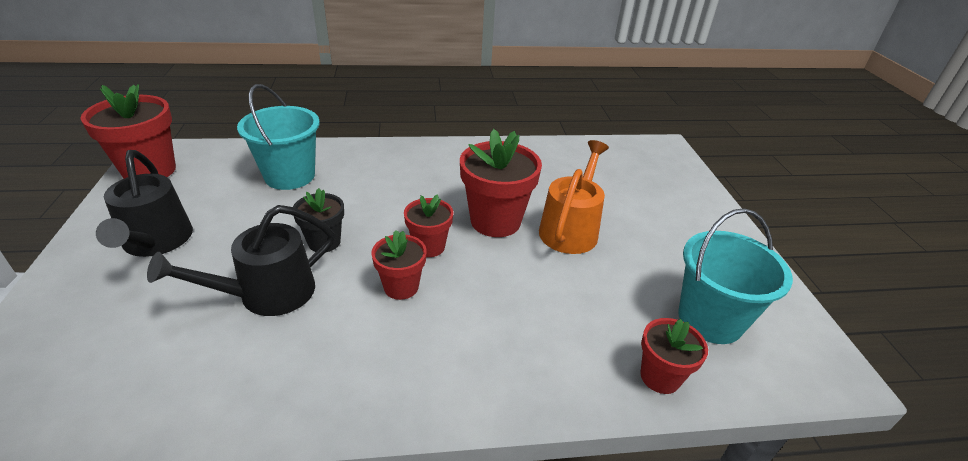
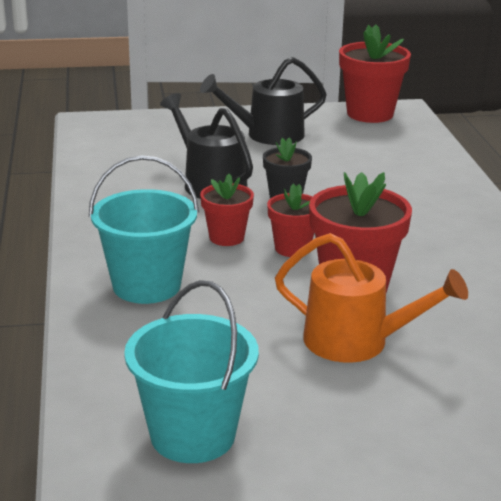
camera: 90 degrees right, 10 degrees down
(289, 176) = (392, 169): turquoise bucket -> turquoise bucket (146, 286)
(660, 377) = (104, 380): red flower pot -> none

